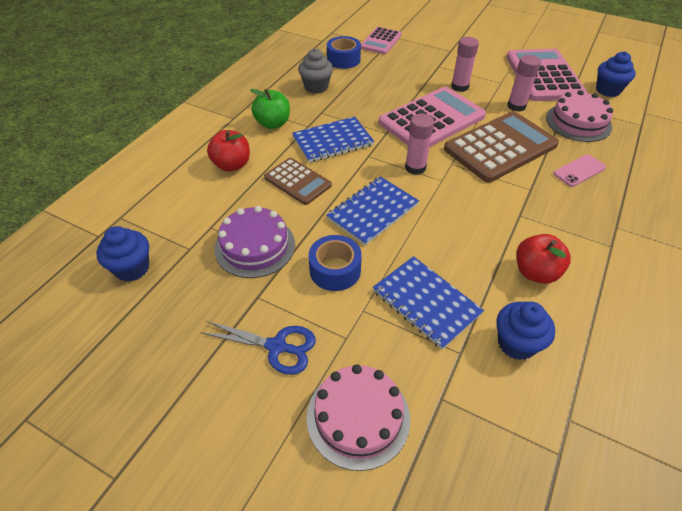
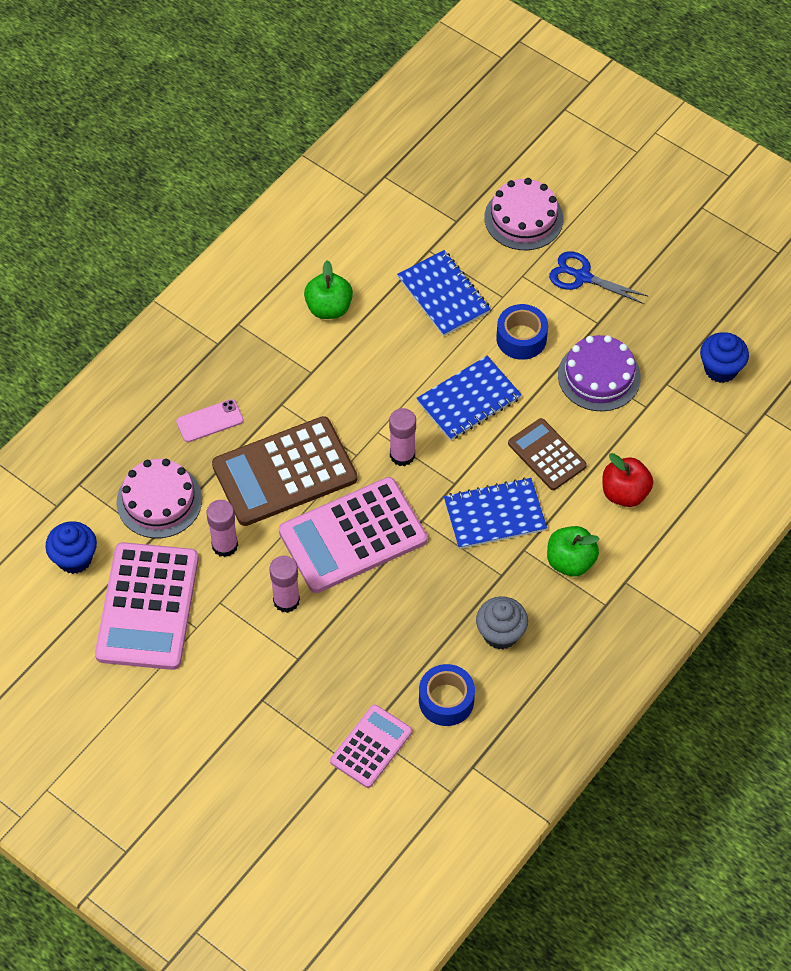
camera: 170 degrees left, 10 degrees up
(516, 343) = (378, 250): blue cupcake -> none
(535, 272) = (329, 308): red apple -> green apple

